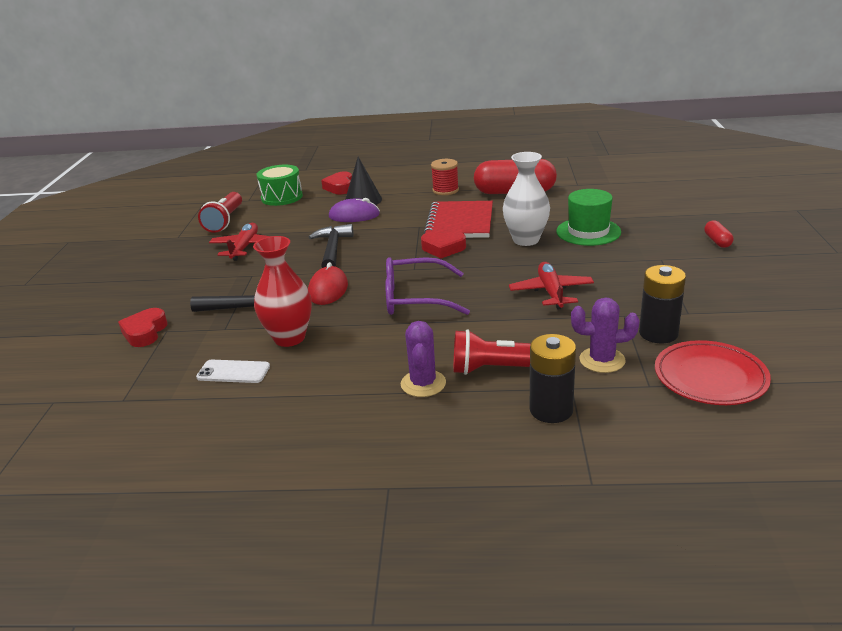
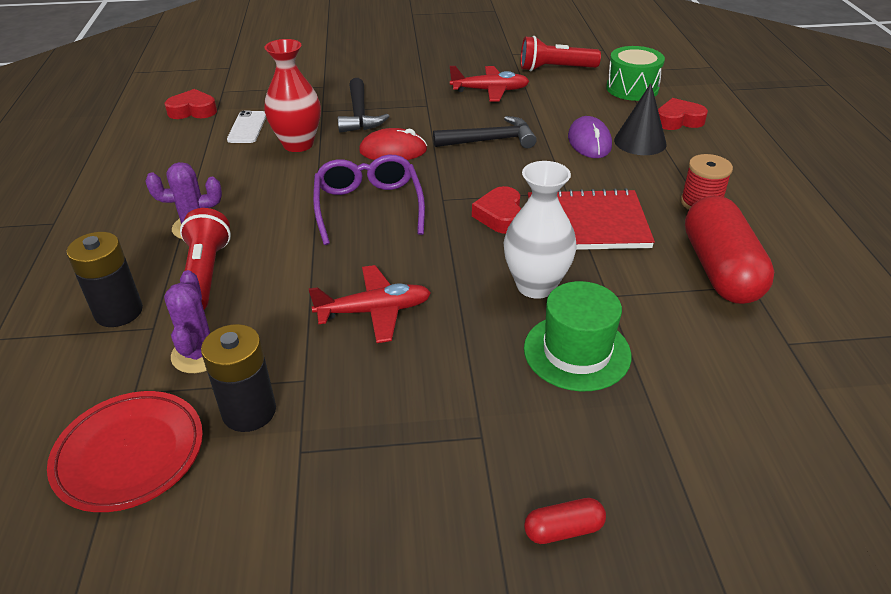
camera: 80 degrees right, 10 degrees up
(145, 332) = (322, 78): red heart -> red heart (193, 111)

